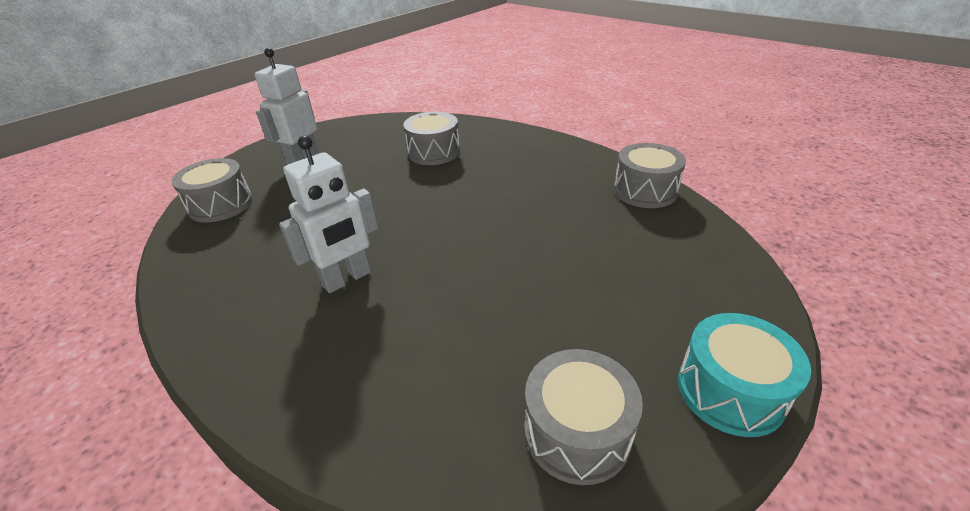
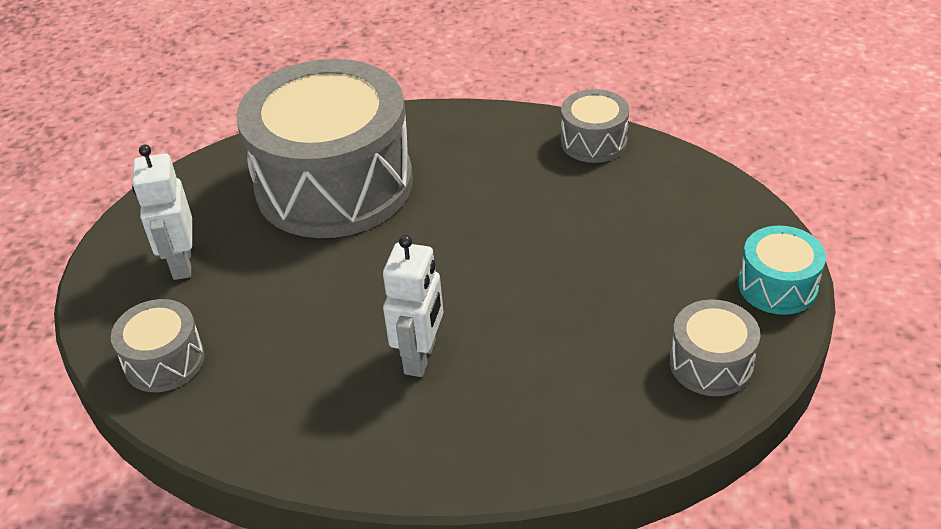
camera: 35 degrees left, 5 degrees up
(434, 152) = (334, 184): grey drum -> grey drum, size x2.32

